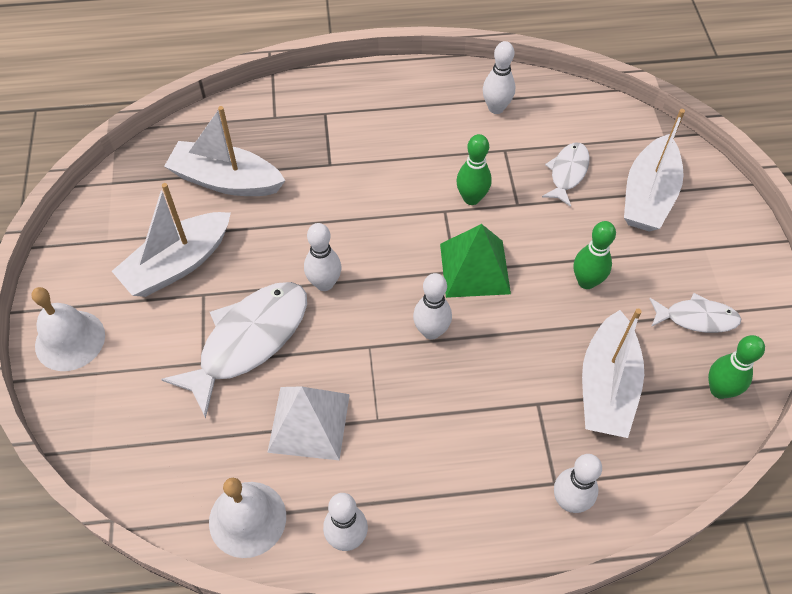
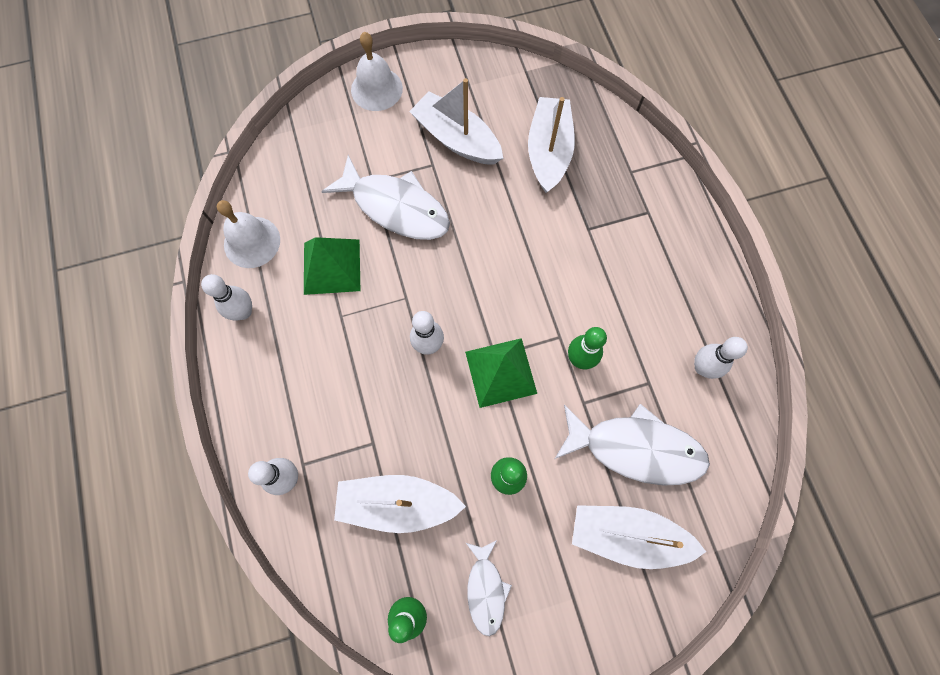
camera: 80 degrees right, 15 degrees up
(309, 423) = (331, 266): white pyramid -> green pyramid
(324, 283) = (460, 251): white bowling pin -> none
(567, 173) = (635, 448): white fish -> white fish, size x1.81

